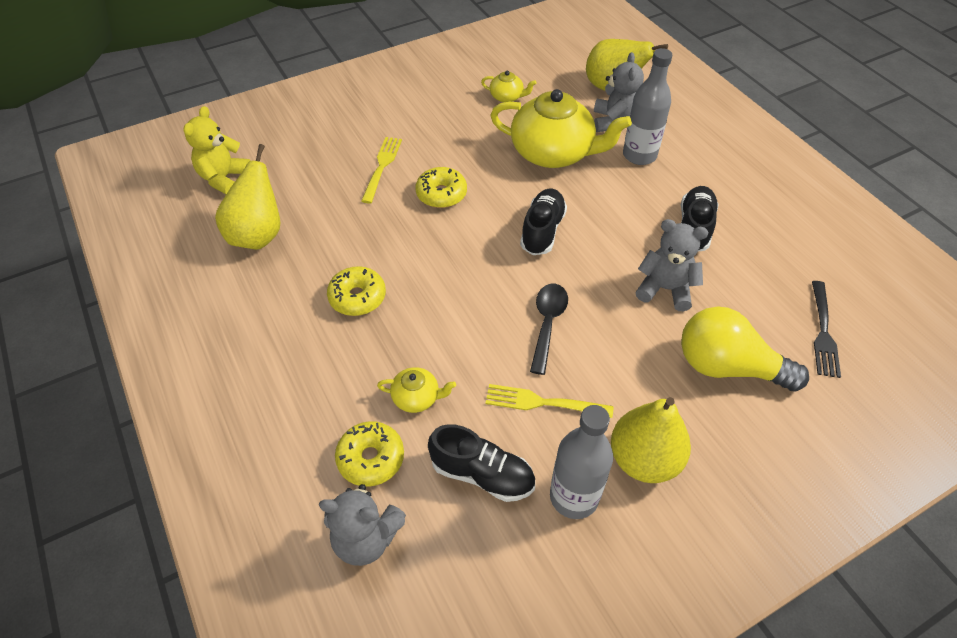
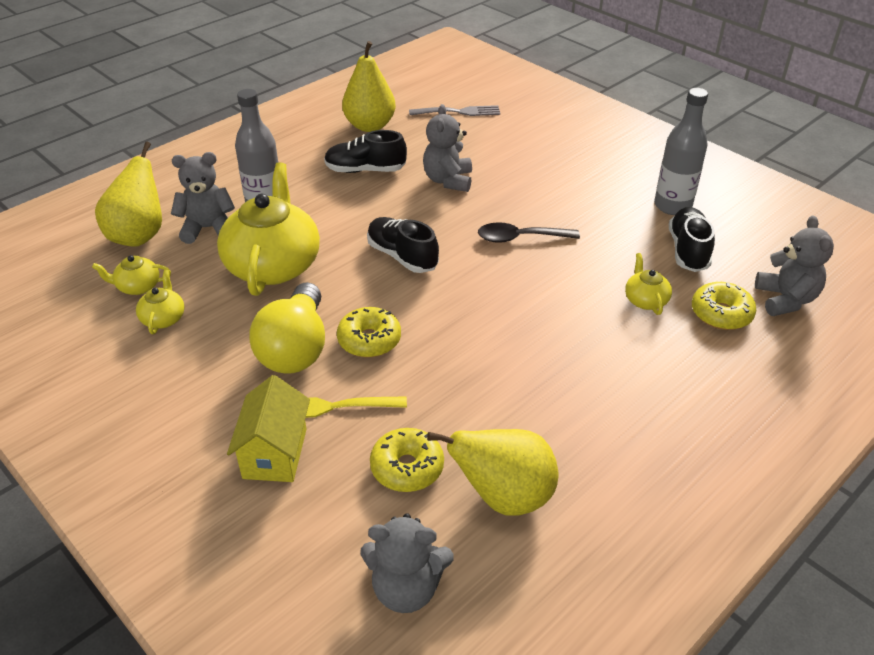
camera: 105 degrees left, 10 degrees down
(224, 178) = (406, 588): yellow teddy bear -> grey teddy bear
(355, 137) = (275, 453): none -> yellow house
(357, 297) = (555, 371): yellow donut -> yellow donut (407, 467)
(542, 231) = (402, 256): black shoe -> black shoe turned 45 degrees clockwise
(544, 402) = (603, 229): yellow fork -> none
(547, 86) = (138, 287): none -> yellow teapot
(643, 459) = (620, 179): yellow pear -> yellow pear (370, 126)
(727, 367) = (514, 149): yellow light bulb -> yellow light bulb (295, 348)
(823, 331) = (458, 112): black fork -> grey fork

